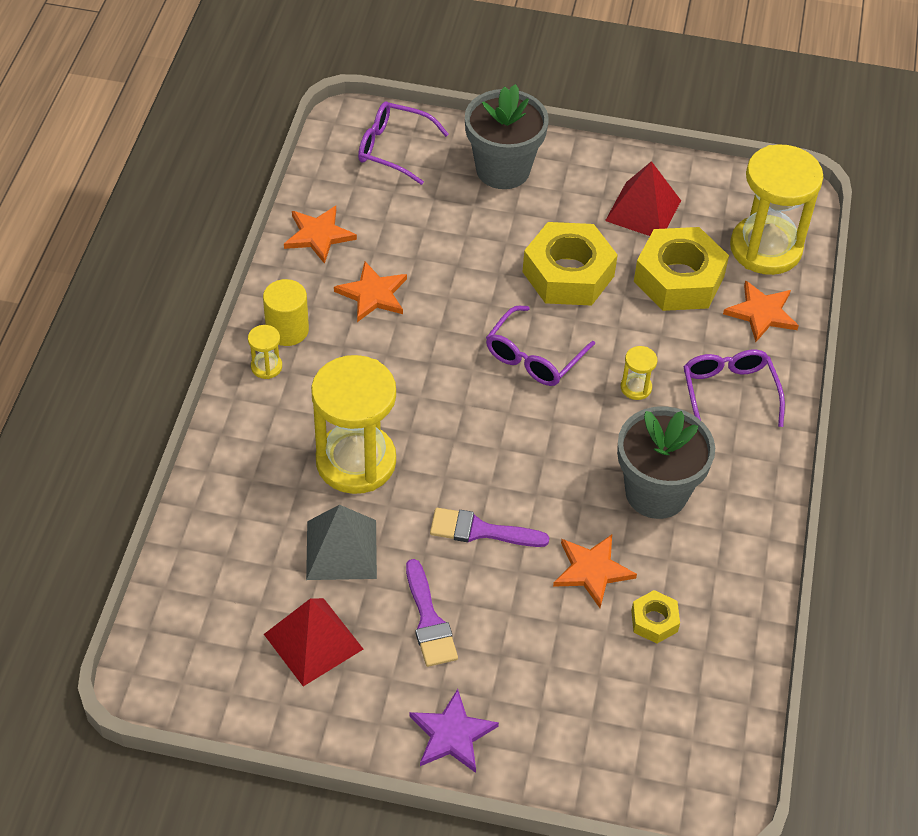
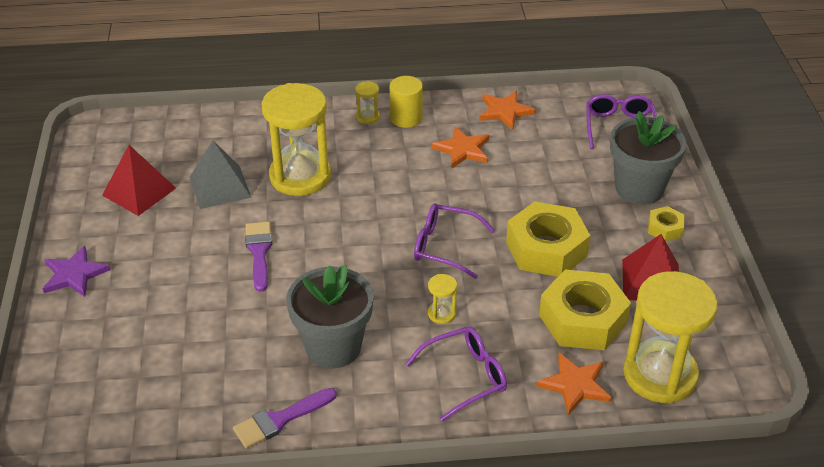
camera: 75 degrees right, 10 degrees down
(429, 620) = (170, 242): purple brush -> purple brush (280, 420)
(592, 570) = (240, 322): orange star -> none
(654, 621) = (201, 369): yellow nut -> yellow nut (665, 228)

